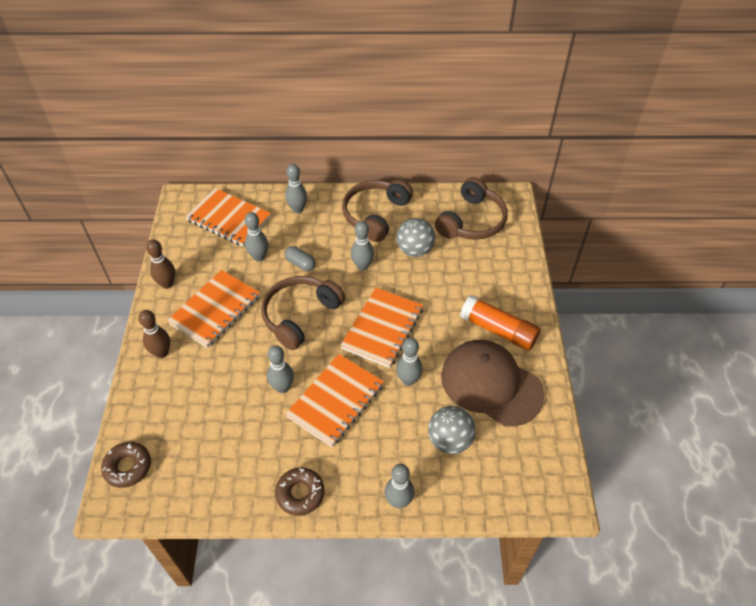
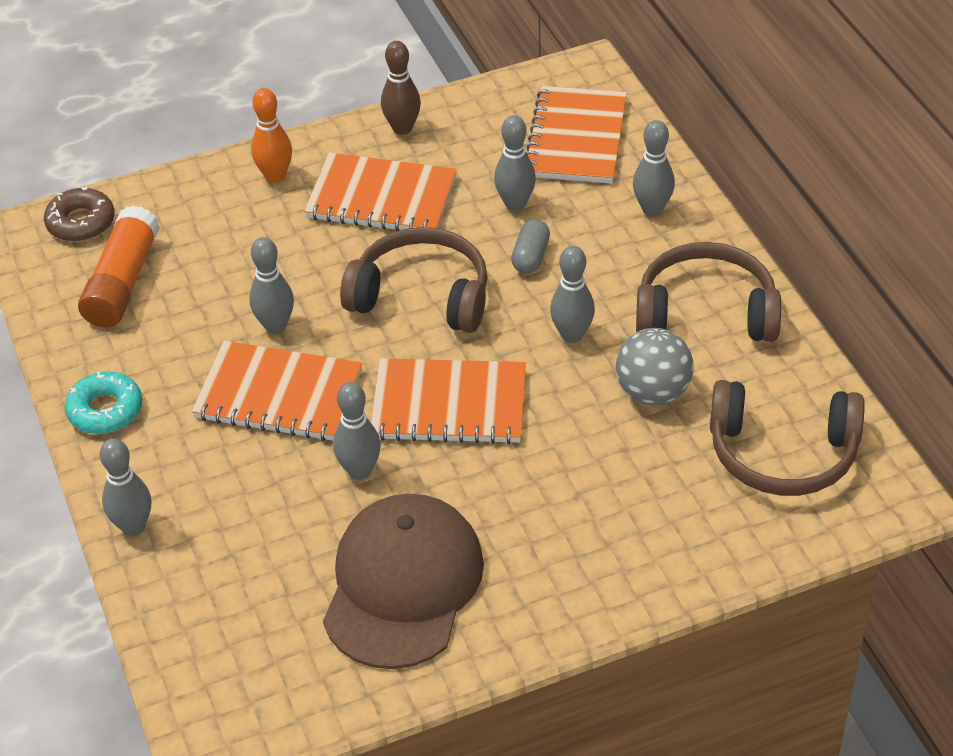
camera: 70 degrees right, 5 degrees down
(162, 353) = (275, 176): brown bowling pin -> orange bowling pin
(300, 494) = (105, 410): brown donut -> turquoise donut
(449, 440) = (266, 558): grey ball -> none
(498, 330) = (530, 564): orange glue stick -> orange glue stick (123, 282)

